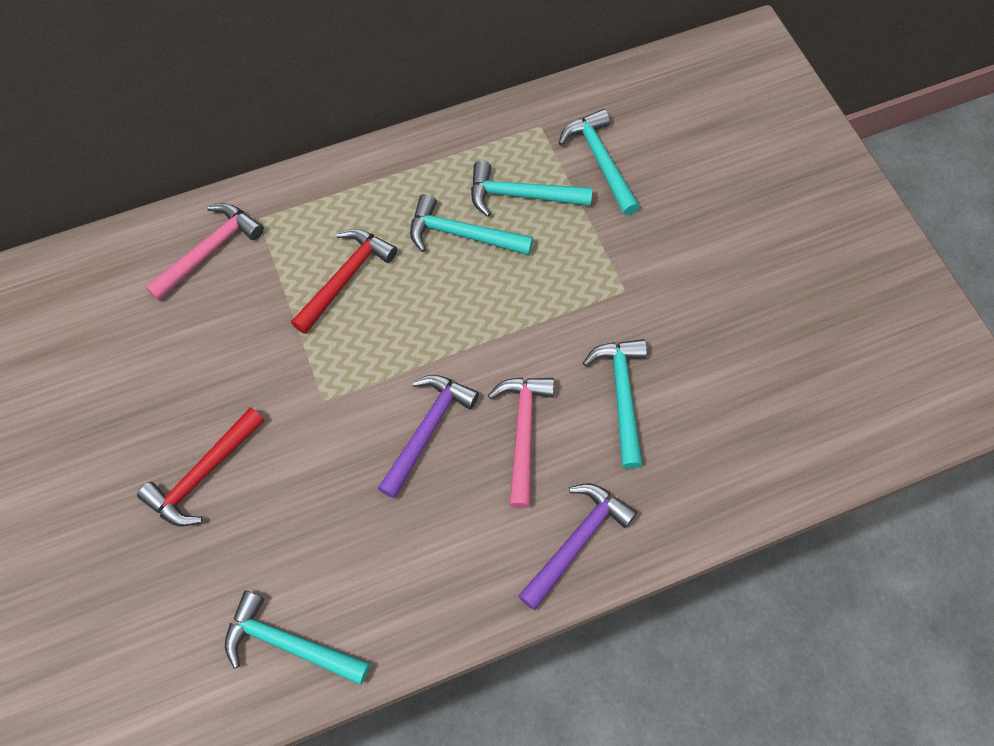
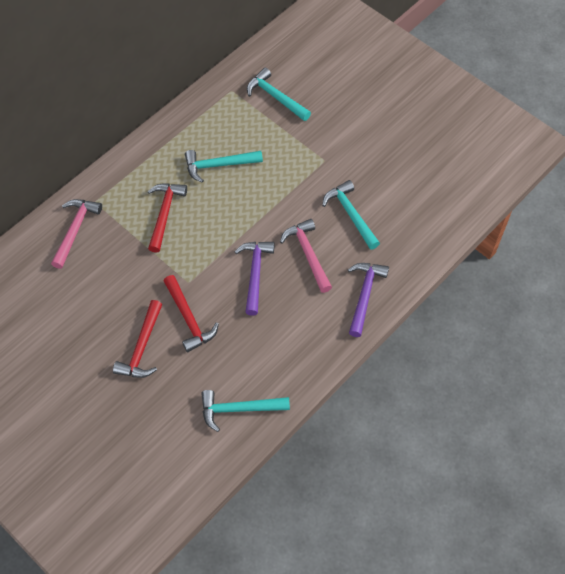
camera: 25 degrees left, 5 degrees down
(293, 458) = (189, 318): none -> red hammer
(522, 195) = (241, 132): turquoise hammer -> none

